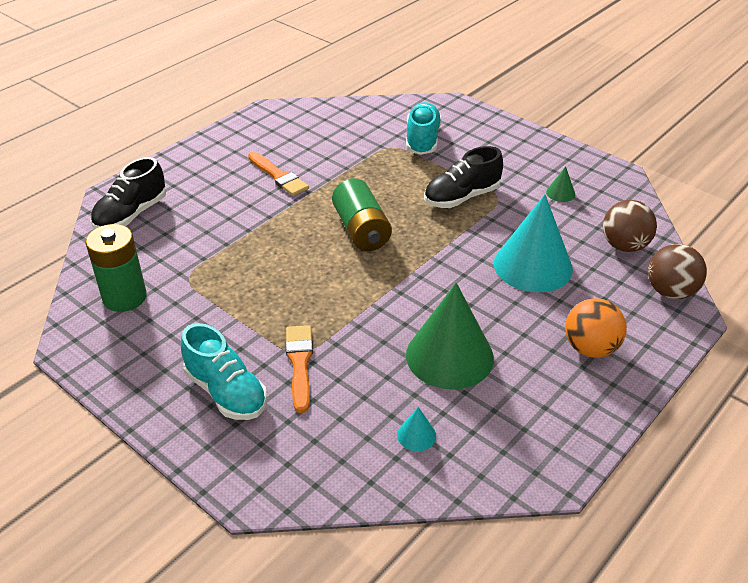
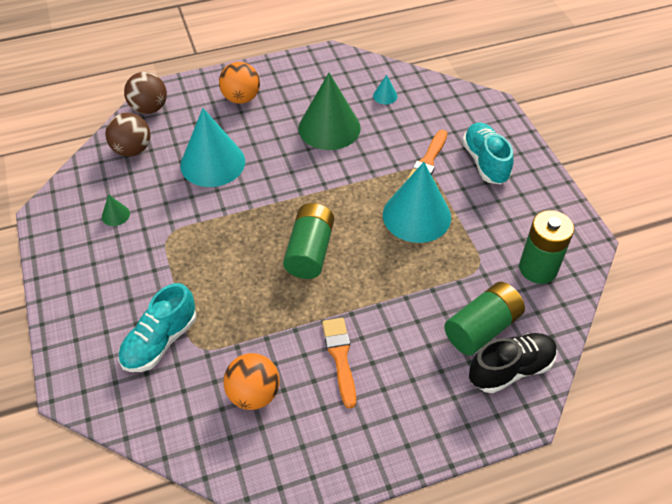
camera: 150 degrees left, 10 degrees up
(166, 232) = (482, 328): none -> green battery
(278, 298) = (416, 216): none -> turquoise cone
(327, 139) = (254, 394): none -> orange ball
(461, 197) = (198, 248): black shoe -> none

